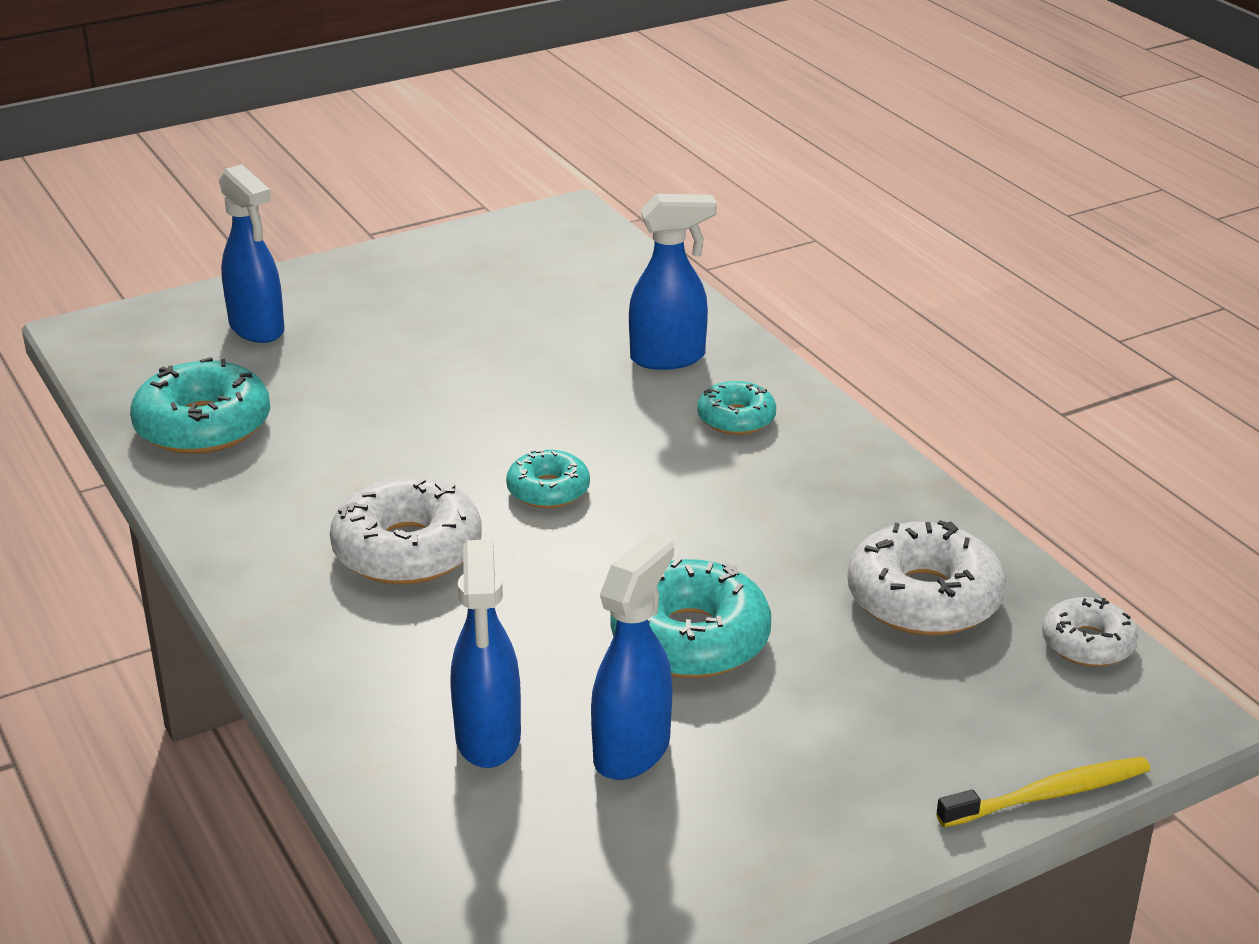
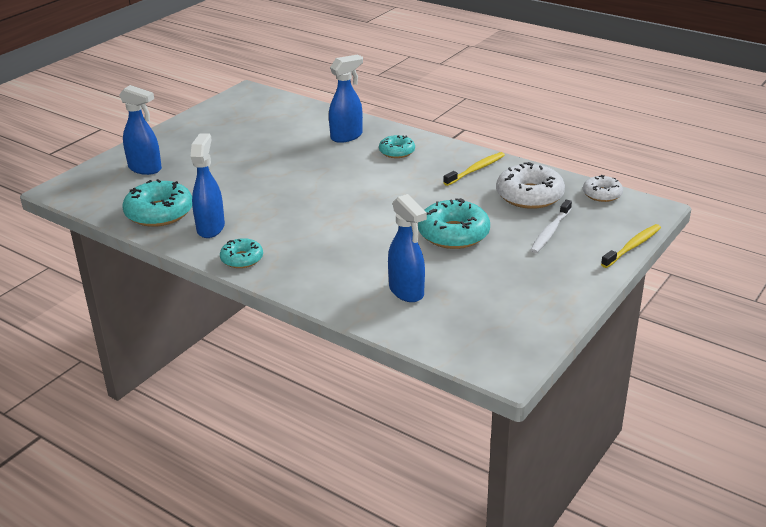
camera: 25 degrees left, 0 degrees up
(407, 550) = (304, 235): white donut -> none
(548, 490) = (343, 197): turquoise donut -> turquoise donut (242, 259)
(632, 750) = (468, 278): blue spray bottle -> blue spray bottle (211, 228)
(861, 504) = (476, 170): none -> yellow toothbrush
(895, 698) = (550, 232): none -> white toothbrush

